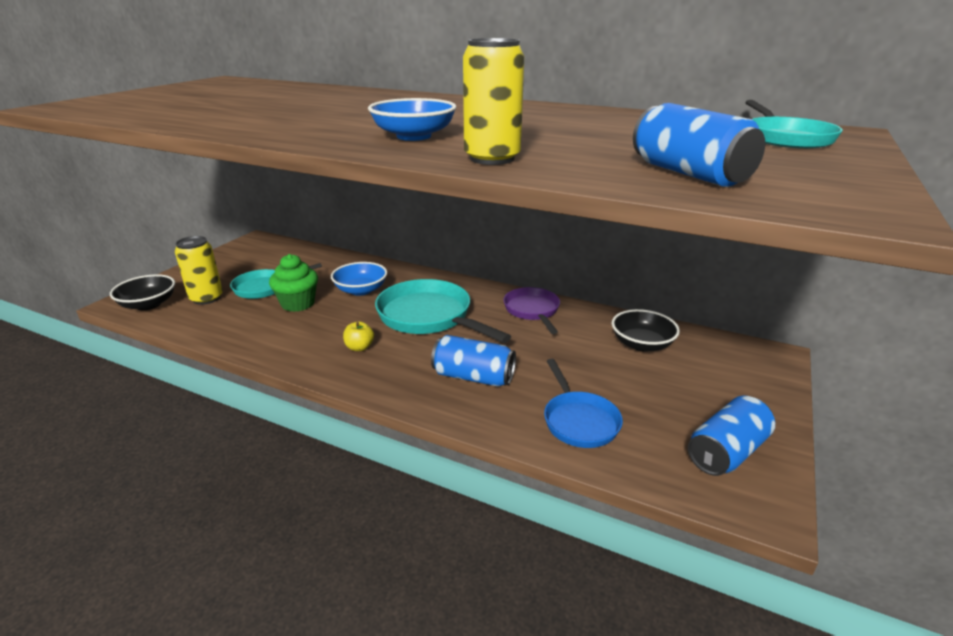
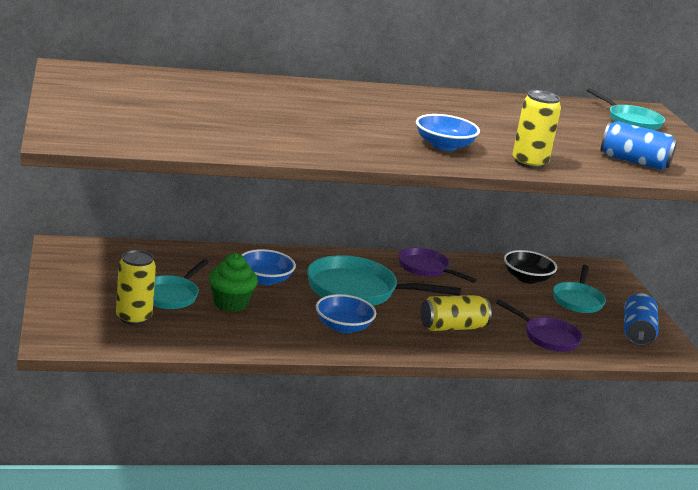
camera: 40 degrees left, 5 degrees down
(148, 304) = (86, 336): black bowl -> none
(359, 347) = (343, 327): yellow apple -> blue bowl
(473, 377) = (452, 327): blue can -> yellow can
(579, 421) = (548, 337): blue pan -> purple pan
(682, 384) = (578, 300): none -> turquoise pan

